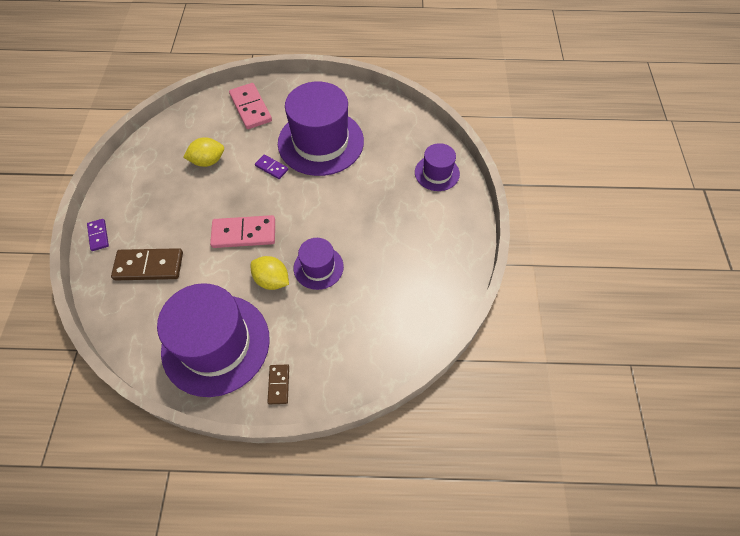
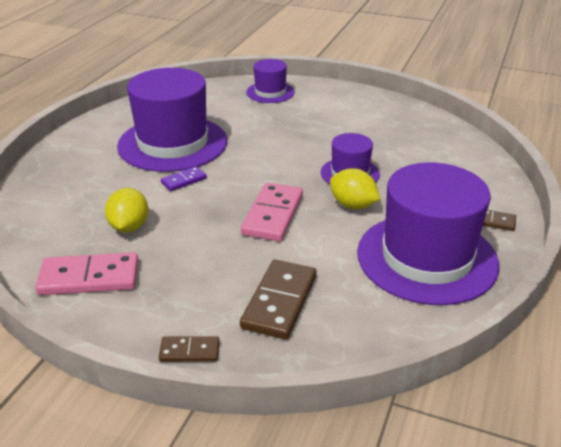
camera: 70 degrees left, 25 degrees down
(98, 235) = (189, 351): purple domino -> brown domino
(251, 108) = (66, 180): pink domino -> pink domino (89, 277)
(272, 280) = (353, 205): yellow lemon -> yellow lemon turned 75 degrees clockwise

